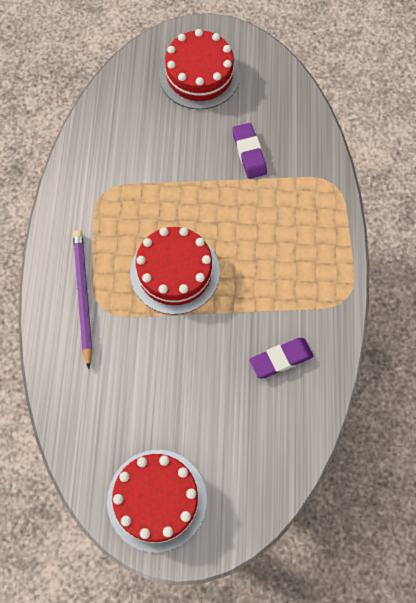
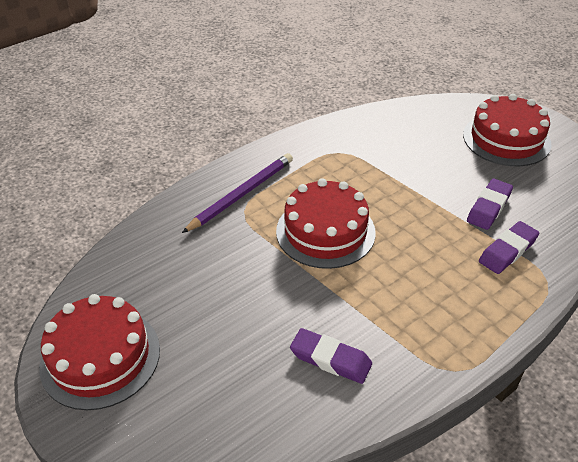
camera: 50 degrees right, 25 degrees down
(293, 180) = (507, 251): none -> purple eraser

